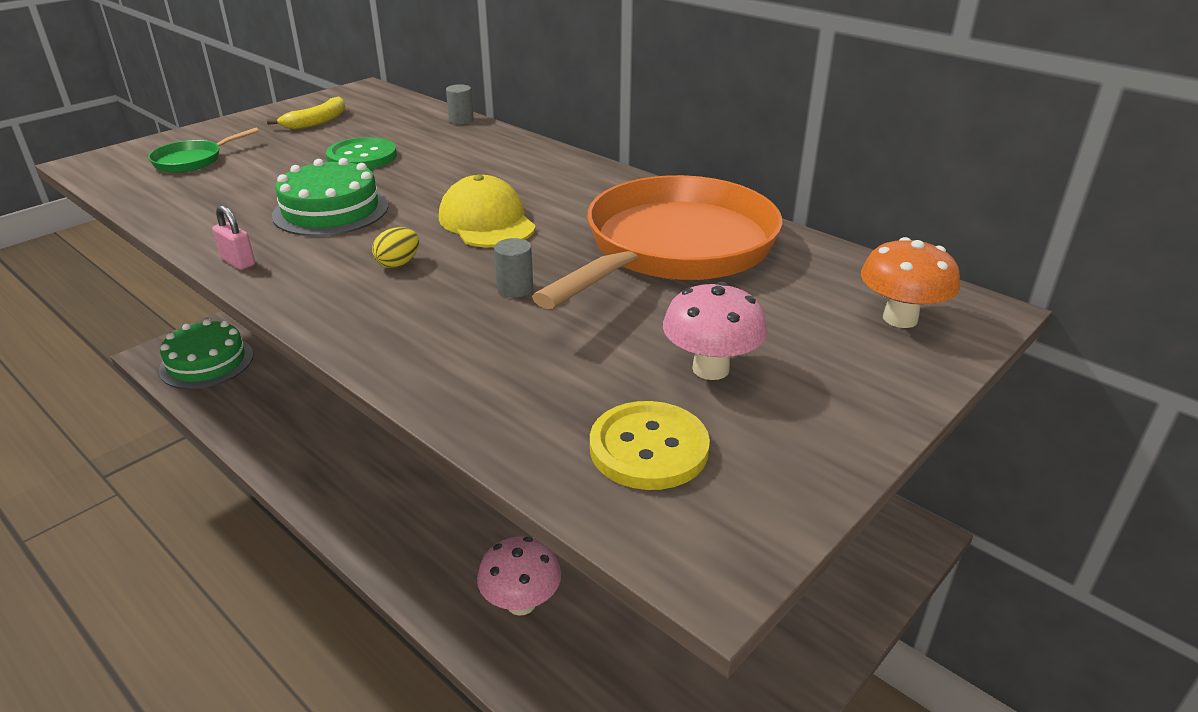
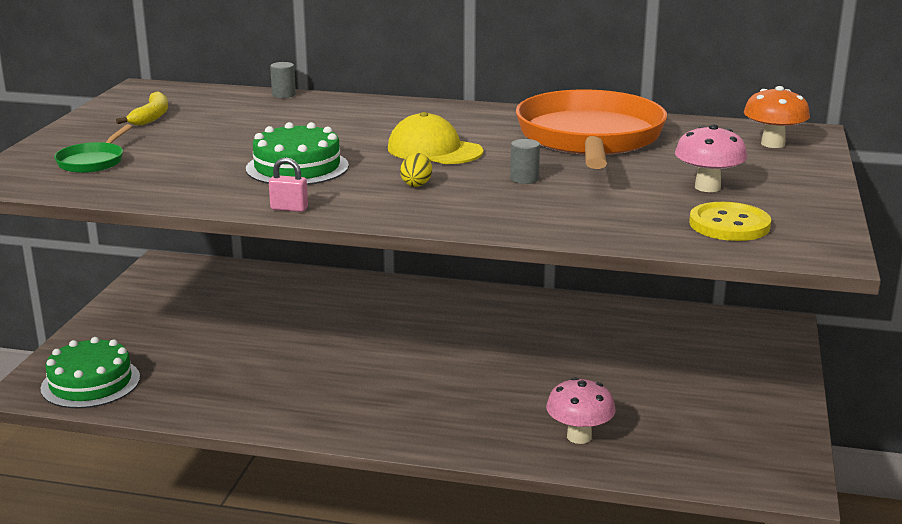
camera: 30 degrees left, 10 degrees down
(362, 157) = (249, 132): green button -> none

